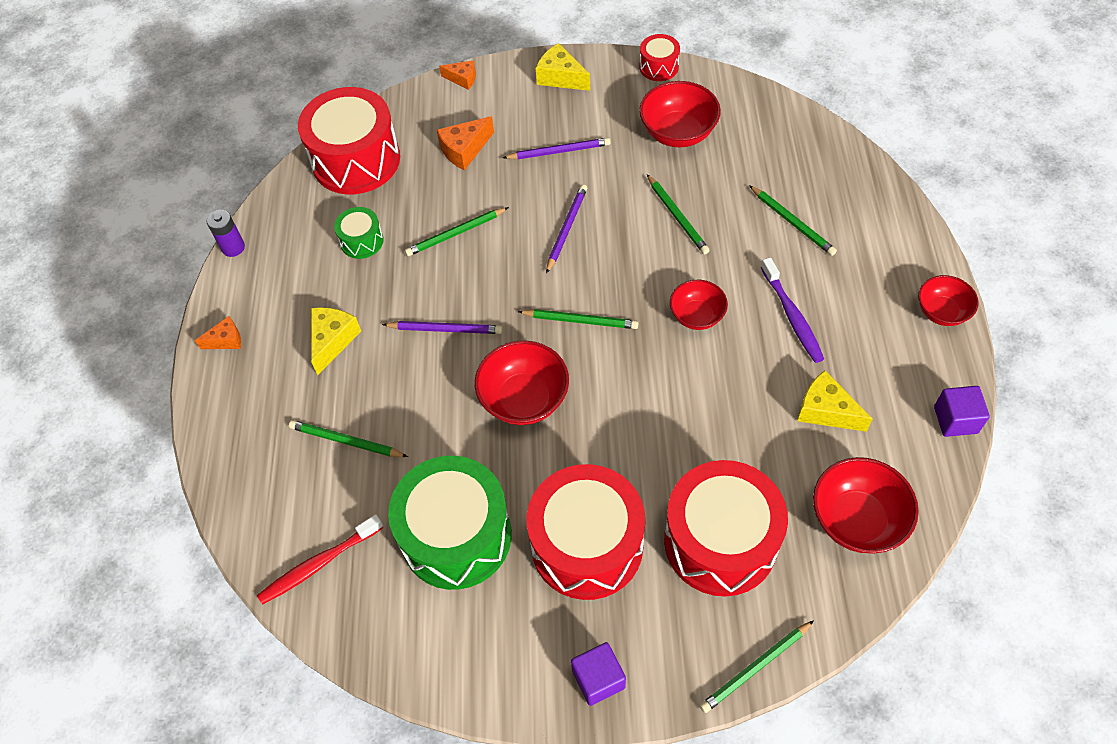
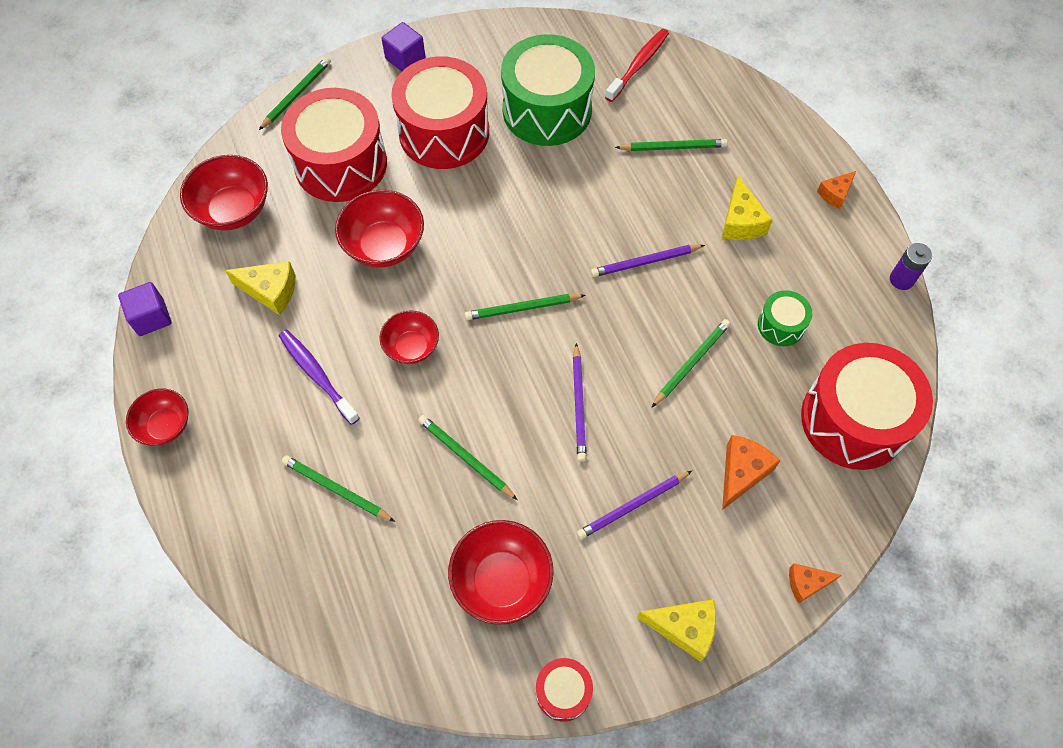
camera: 155 degrees right, 5 degrees up
(524, 399) = (542, 223): red bowl -> red bowl (384, 246)

